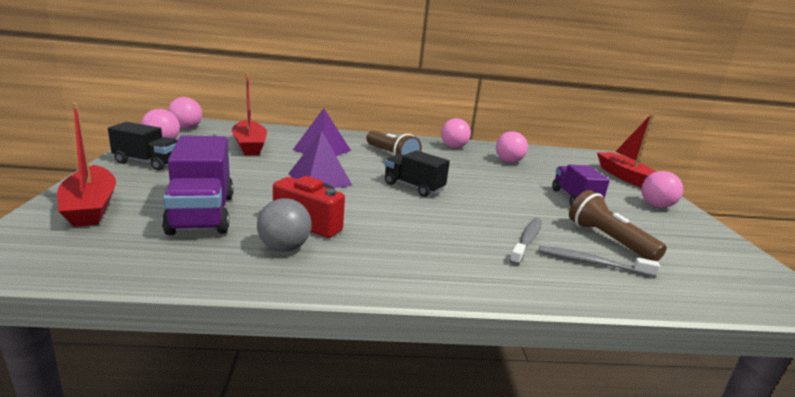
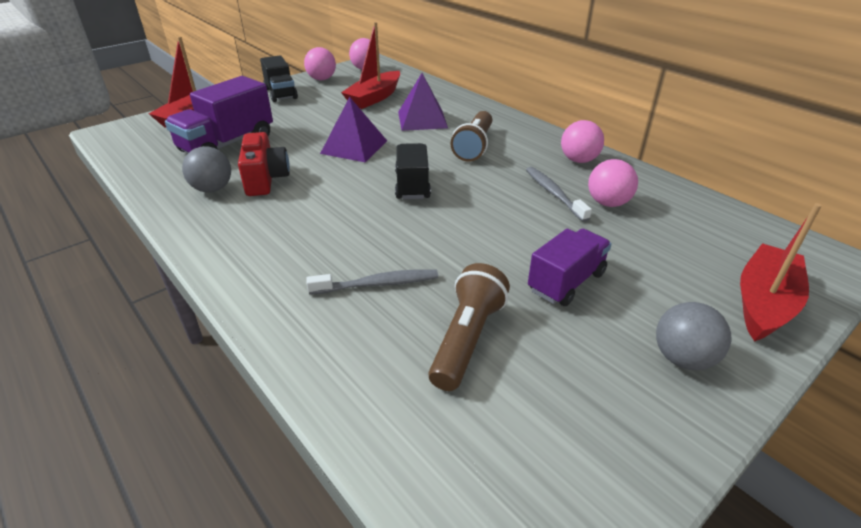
camera: 55 degrees right, 15 degrees up
(592, 263) = (379, 341): grey toothbrush -> grey toothbrush (554, 194)
(656, 206) = (682, 358): pink ball -> grey ball

